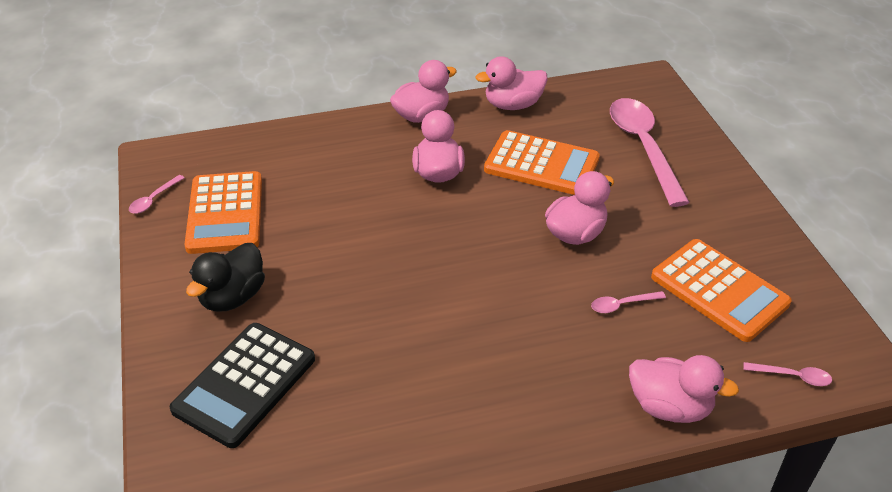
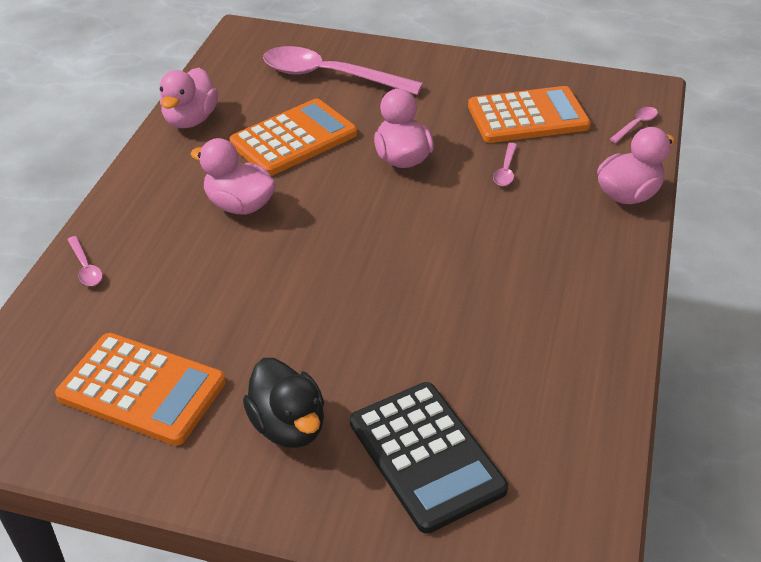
camera: 60 degrees left, 0 degrees up
(153, 199) = (49, 450): pink spoon -> pink spoon (86, 268)
(422, 116) = (139, 182): pink duck -> none

